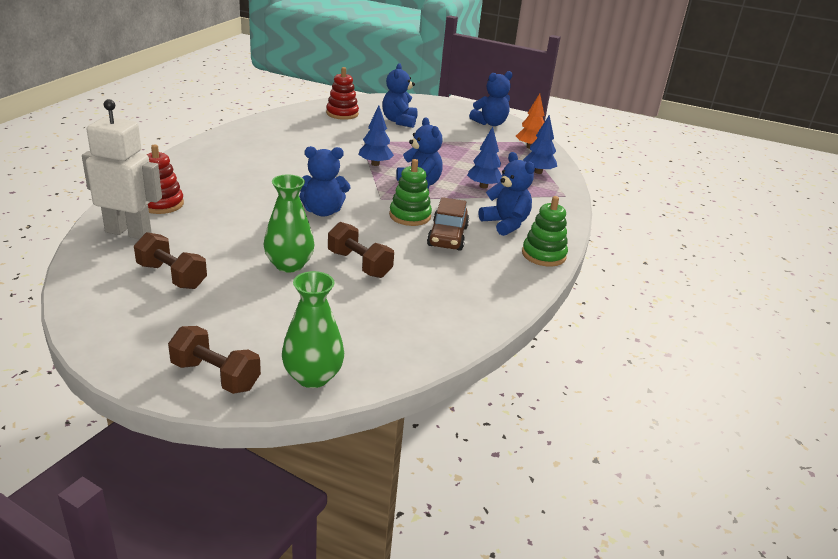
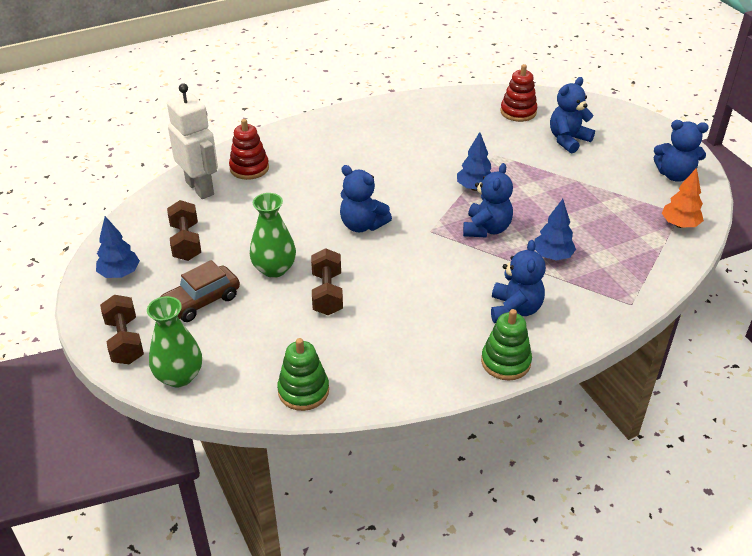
camera: 45 degrees right, 10 degrees up
(410, 216) = (432, 261): green stacking toy -> green stacking toy (303, 391)
(447, 236) = (438, 299): brown car -> brown car (201, 301)
(538, 172) = (642, 261): blue tree -> blue tree (120, 273)

